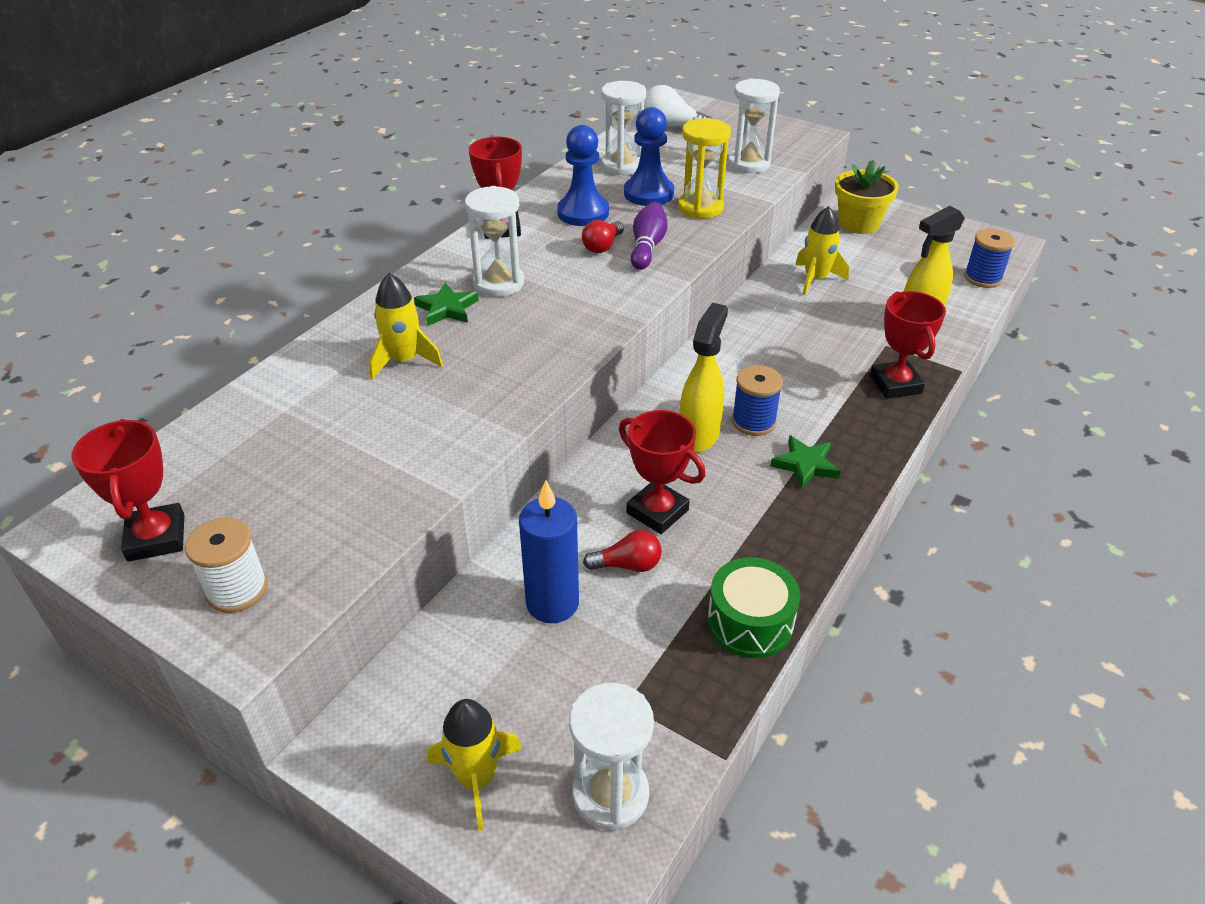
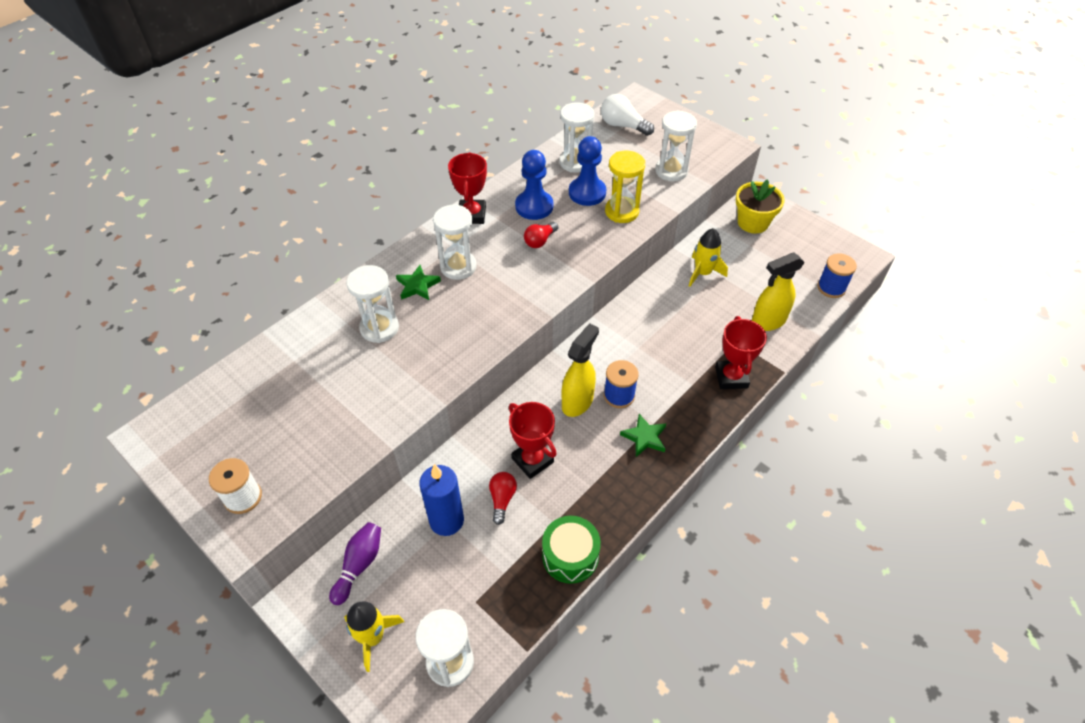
camera: 10 degrees right, 10 degrees up
(156, 538) = (201, 450): red trophy -> none
(404, 360) = (379, 328): yellow rocket -> white hourglass
(628, 565) = (502, 499): red light bulb -> red light bulb turned 90 degrees counterclockwise
(647, 247) = (572, 245): purple bowling pin -> purple bowling pin (359, 565)

